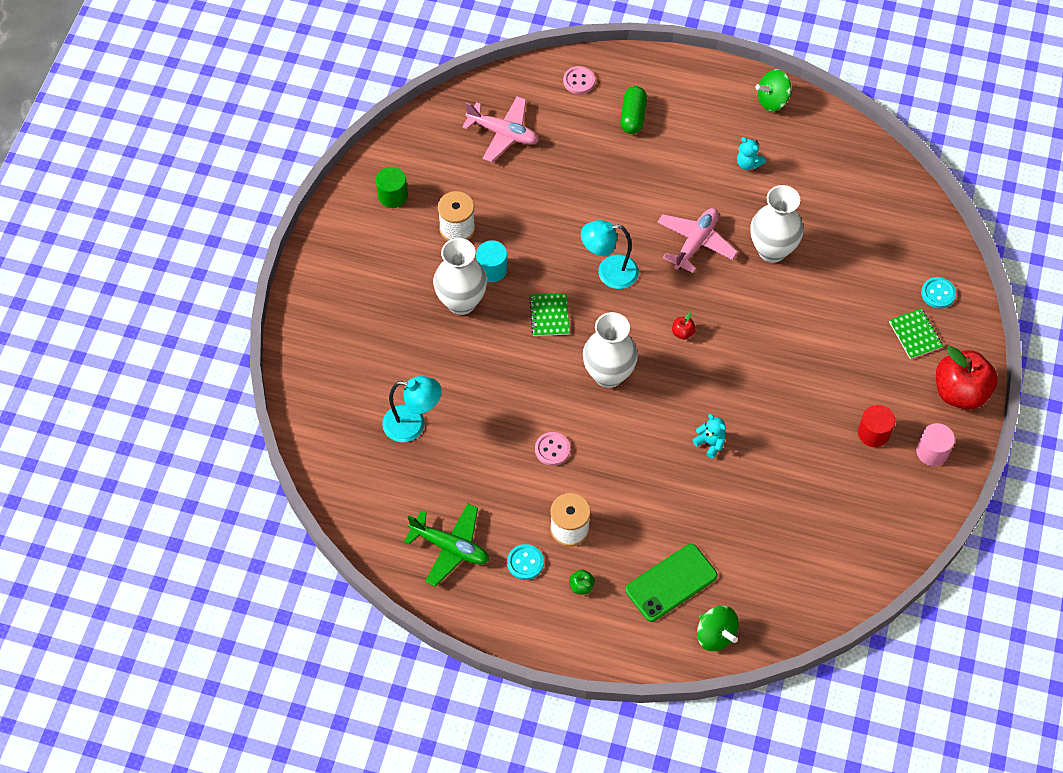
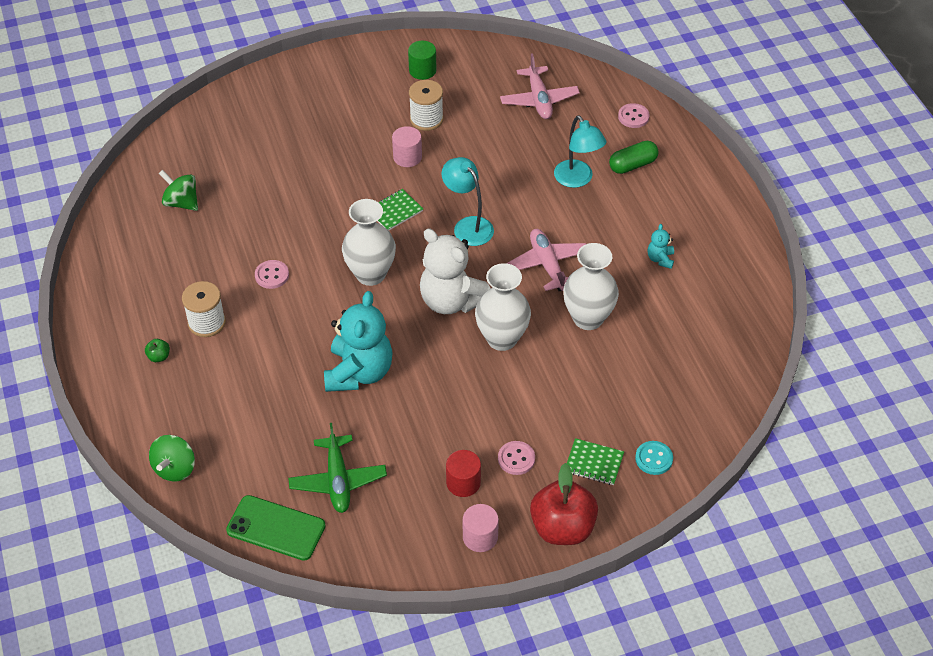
camera: 55 degrees right, 10 degrees down
(413, 425) = (229, 184): turquoise lamp -> turquoise lamp (577, 179)
(450, 547) = (136, 260): green plane -> green plane (338, 480)
(461, 302) = (362, 155): white vase -> white vase (502, 338)
(492, 269) = (407, 157): turquoise cylinder -> pink cylinder
(525, 562) = (155, 311): turquoise button -> none
(671, 583) = (204, 413): green phone -> green phone (276, 528)
(683, 333) = (451, 301): red apple -> white teddy bear
(695, 243) = (547, 265): pink plane -> pink plane turned 105 degrees counterclockwise
(710, 443) = (359, 372): turquoise teddy bear -> turquoise teddy bear, size x2.30
(772, 100) = (741, 243): green spinning top -> green spinning top (181, 202)
(875, 383) = (516, 459): none -> pink button
(915, 334) = (594, 463): green notebook -> green notebook turned 75 degrees clockwise

